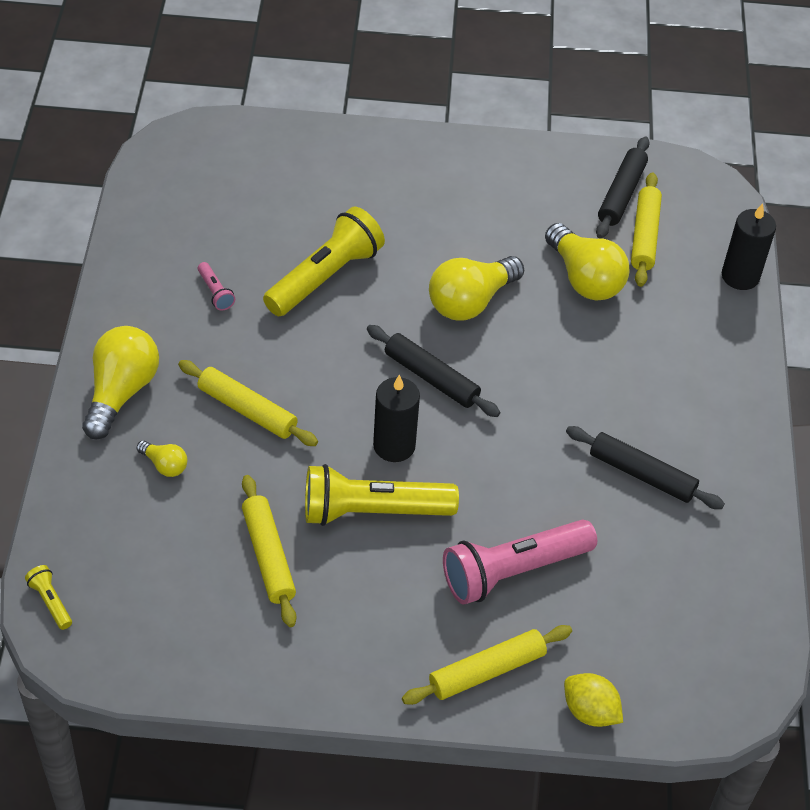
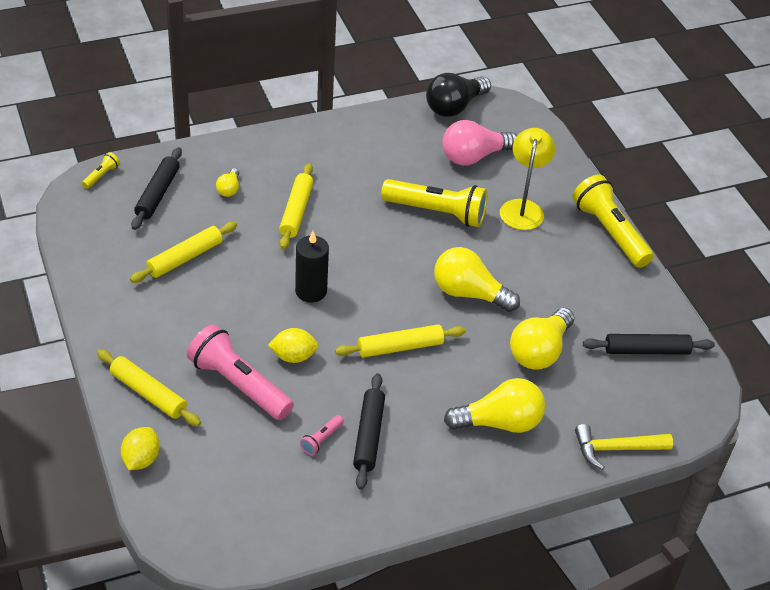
camera: 65 degrees right, 5 degrees down
(121, 392) = (274, 151): yellow light bulb -> yellow light bulb (499, 422)
(149, 186) = (454, 107): none -> black light bulb
(215, 292) = (385, 165): pink flashlight -> pink flashlight (321, 440)
(249, 205) = (473, 157): none -> pink light bulb
(360, 199) = (522, 208): none -> yellow lamp
(372, 511) = (249, 297): yellow flashlight -> yellow flashlight (609, 232)
(431, 378) = (383, 293): black rolling pin -> black rolling pin (158, 194)
(492, 501) = (293, 356): none -> yellow lemon
(644, 236) = (612, 376): yellow rolling pin -> yellow rolling pin (400, 347)
(740, 276) = (616, 449): black candle -> yellow hammer

